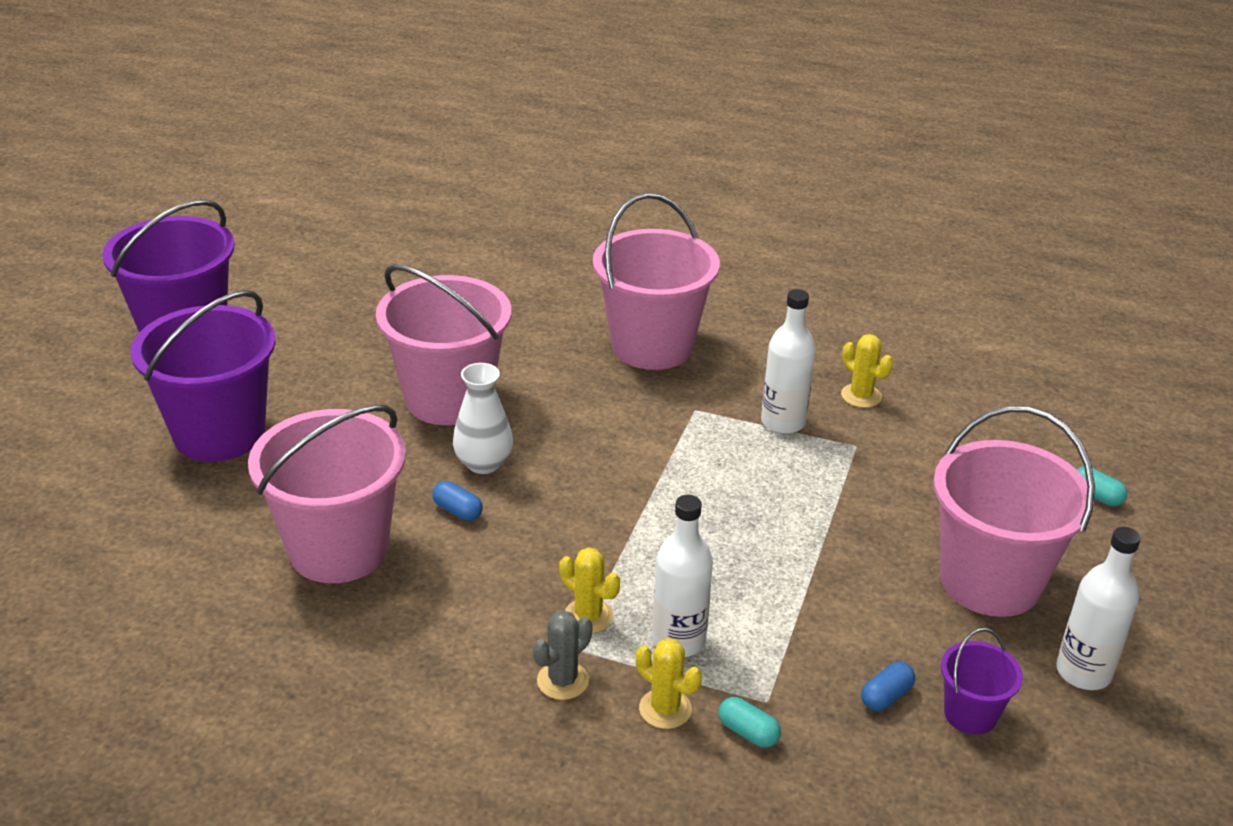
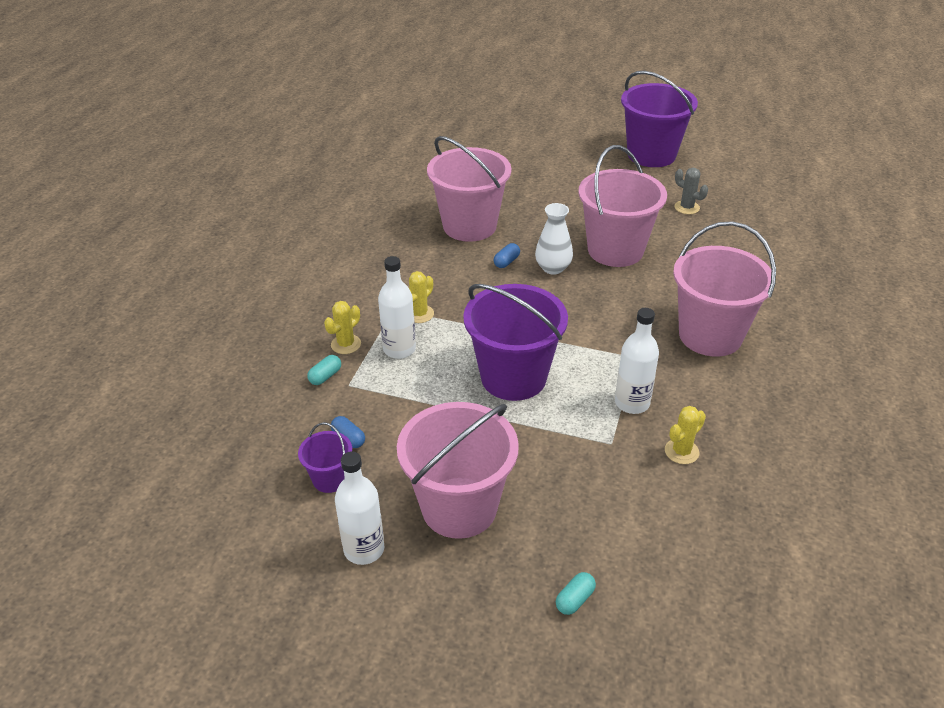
camera: 90 degrees right, 5 degrees up
(219, 433) = (561, 178): purple bucket -> purple bucket (513, 377)
(562, 681) = (369, 307): grey cactus -> grey cactus (687, 207)

